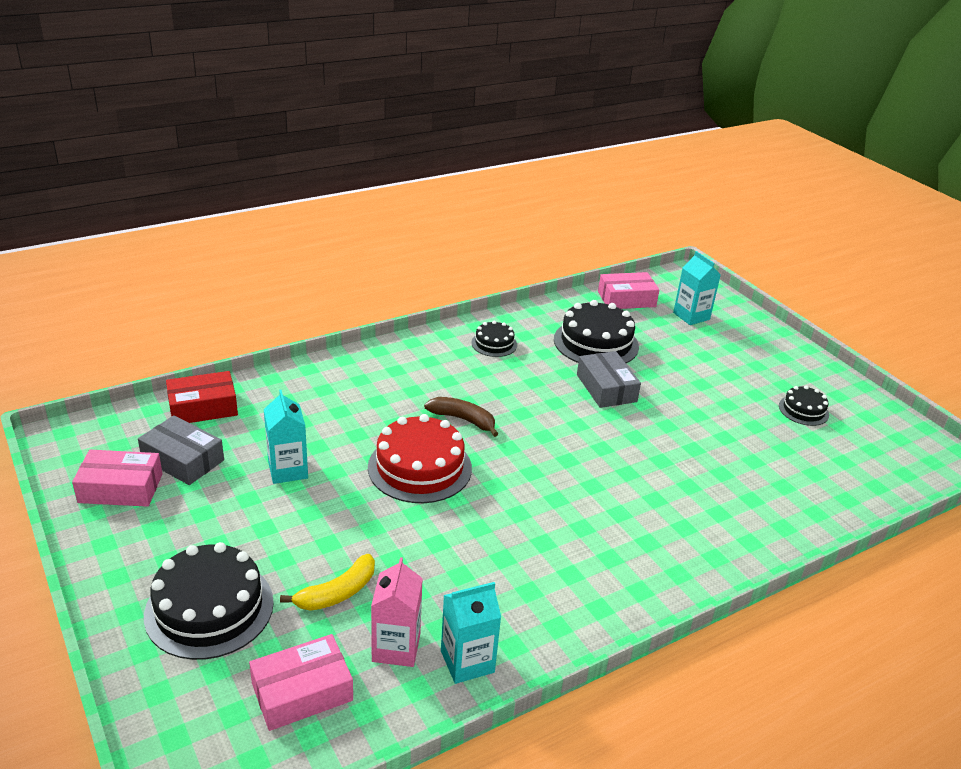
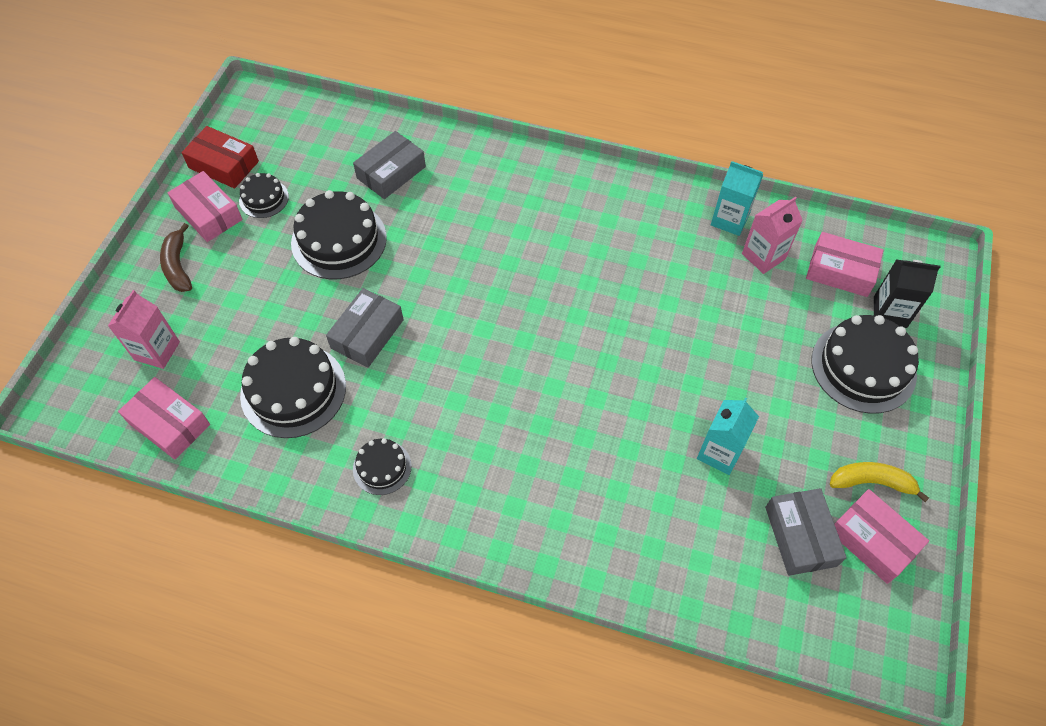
camera: 130 degrees left, 25 degrees up
(203, 407) = (739, 600): red box -> red box (224, 165)
(215, 684) = (890, 312): none -> black carton
(337, 593) = (769, 316): yellow banana -> yellow banana (872, 482)
(420, 467) = (613, 374): red cake -> none
(463, 419) = (525, 395): brown banana -> brown banana (178, 266)
(691, 316) = (157, 351): turquoise carton -> pink carton
(716, 420) = (339, 240): none -> black cake
(773, 484) = (391, 172): none -> grey box
(809, 382) = (209, 213): none -> pink box

